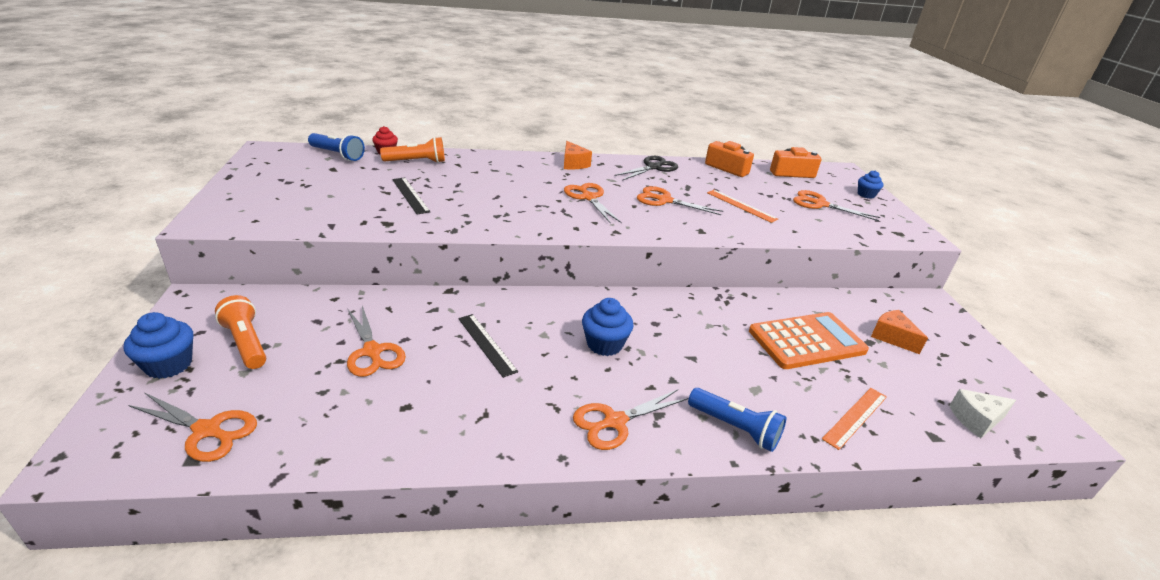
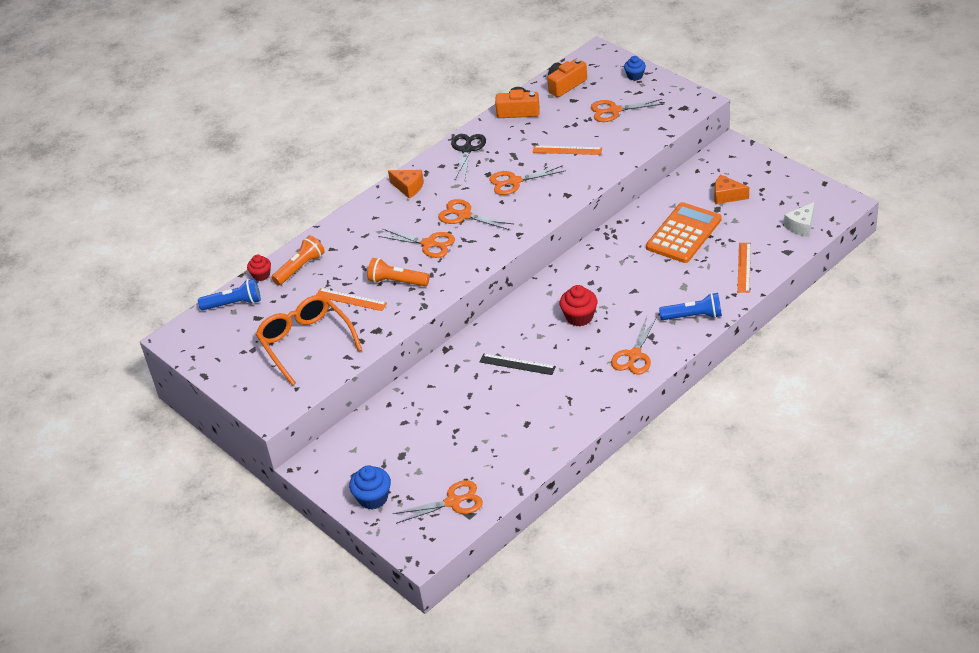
camera: 30 degrees left, 10 degrees up
(246, 343) = (389, 460): orange flashlight -> orange flashlight (397, 281)
(326, 199) = (305, 342): none -> orange glasses
(372, 351) = (464, 413): orange scissors -> orange scissors (428, 244)
(410, 195) = (350, 300): black ruler -> orange ruler
(604, 344) = (579, 317): blue cupcake -> red cupcake

